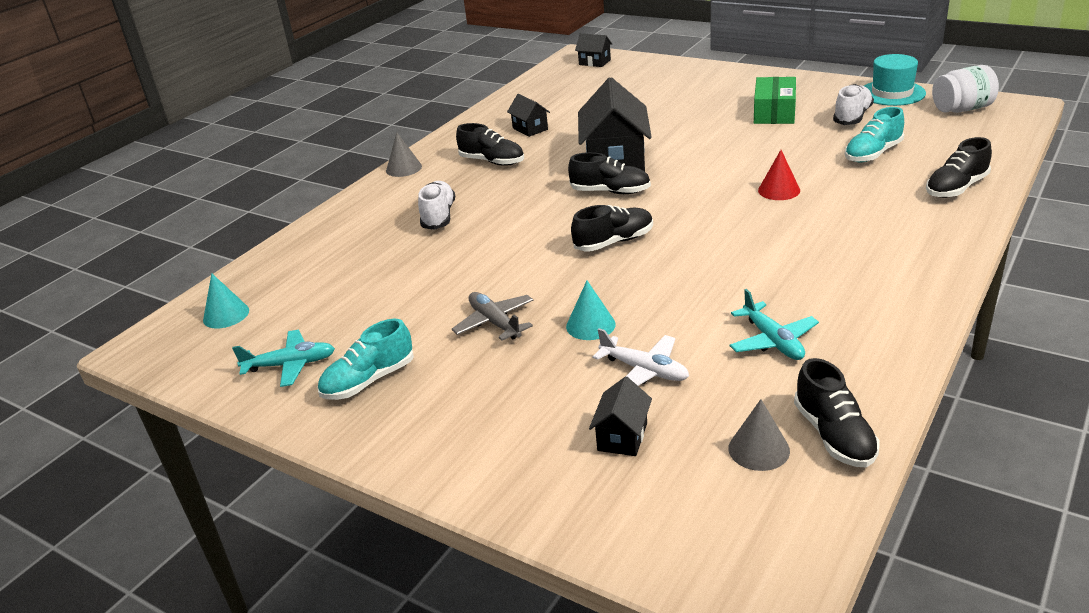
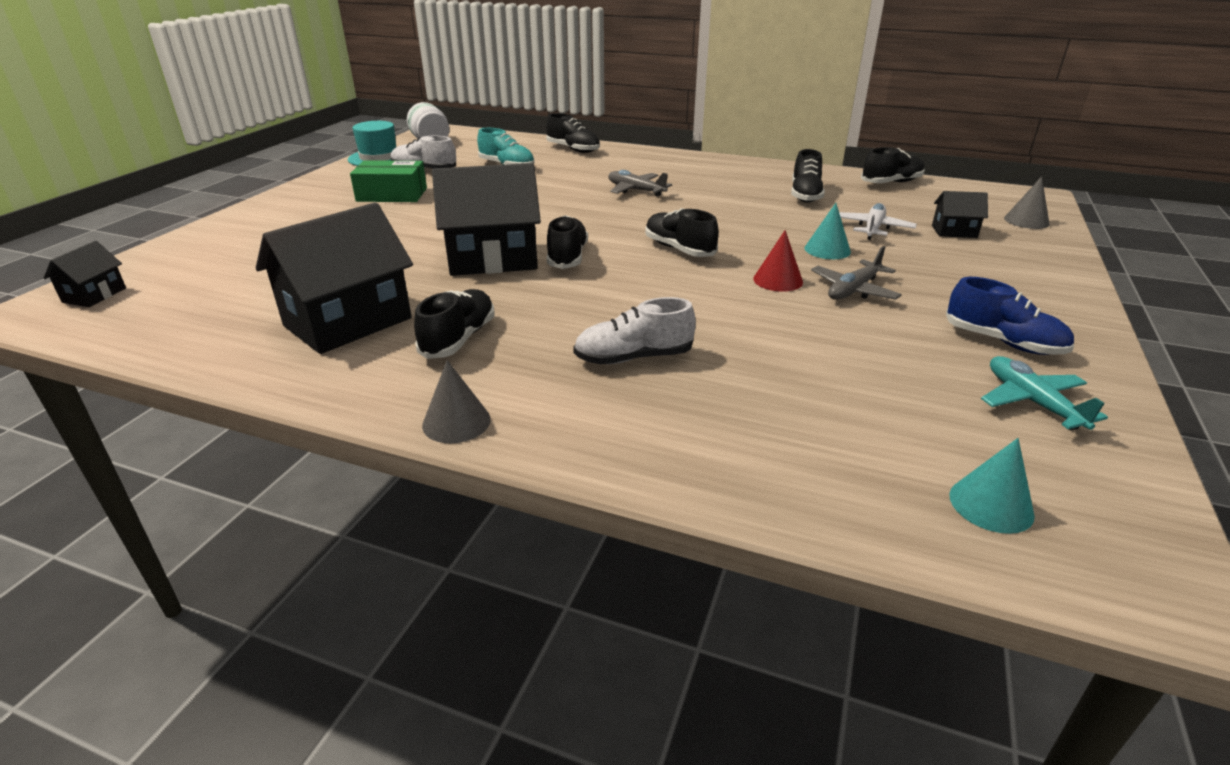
camera: 105 degrees left, 0 degrees up
(369, 381) = (1003, 342): turquoise shoe -> blue shoe
(530, 129) = (348, 322): black house -> black house, size x2.10
(759, 449) = (923, 198): grey cone -> grey cone (1026, 221)
(773, 341) = (805, 195): turquoise plane -> black shoe
(779, 190) = (571, 193): red cone -> red cone (778, 280)
(789, 225) = (635, 190): none -> grey plane

